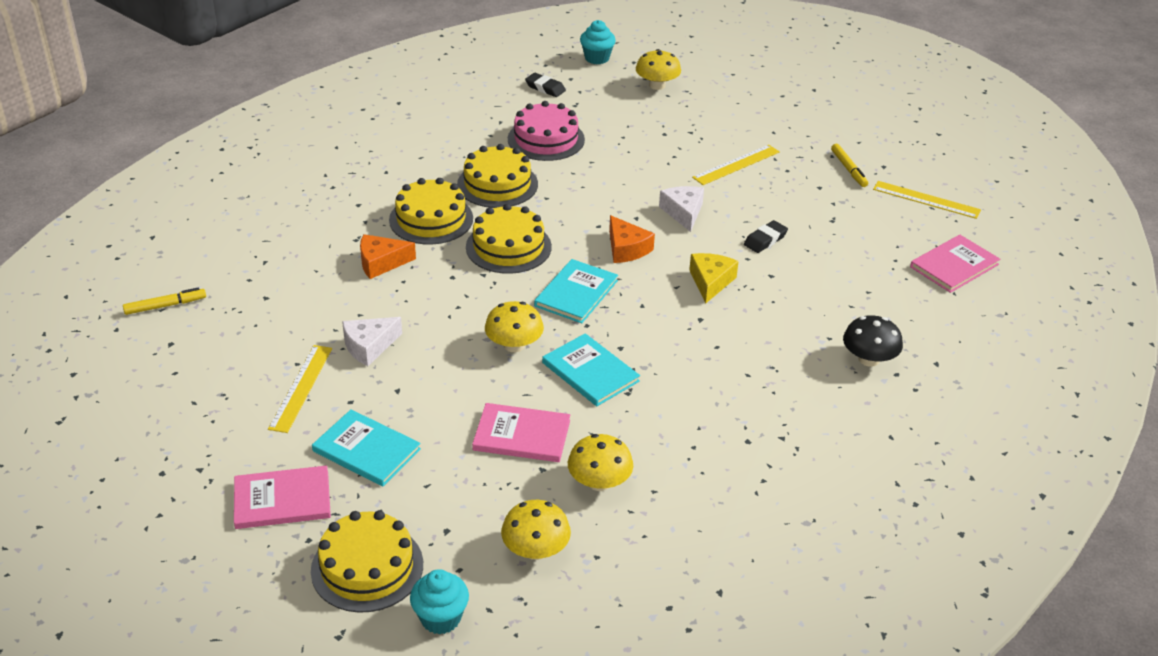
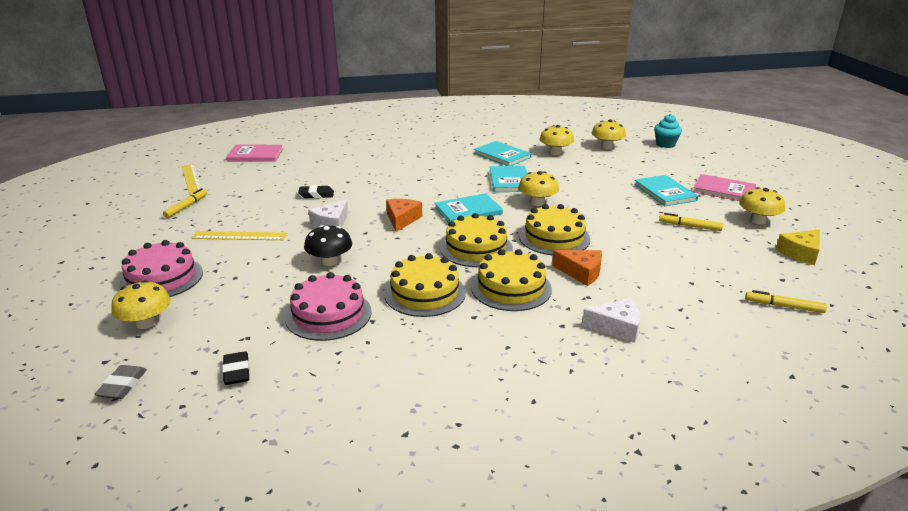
camera: 140 degrees left, 10 degrees down
(215, 442) = (758, 220): none -> yellow mushroom
(301, 388) = (690, 226): yellow ruler -> yellow marker
(367, 567) = (690, 162): yellow cake -> yellow cake (554, 237)
(369, 346) = (630, 230): white cheese -> white cheese (617, 327)
(522, 435) = (575, 173): pink book -> none
(597, 58) = (122, 385): turquoise cupcake -> grey eraser
(665, 430) = (502, 155): none -> turquoise book
(710, 282) = (384, 190): yellow cheese -> yellow cheese (800, 253)
(714, 110) = (161, 278): none -> pink cake
(869, 359) = (370, 145): black mushroom -> black mushroom (330, 261)

